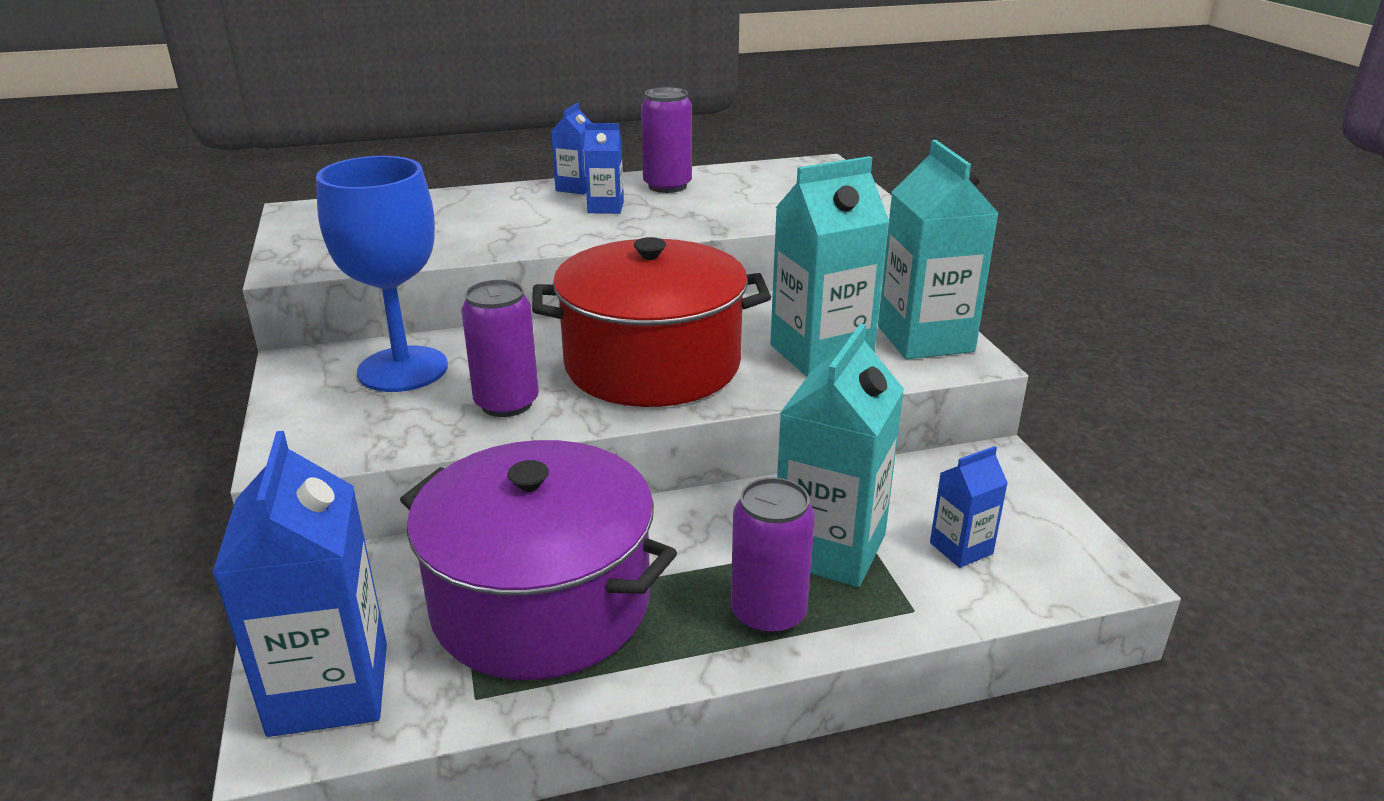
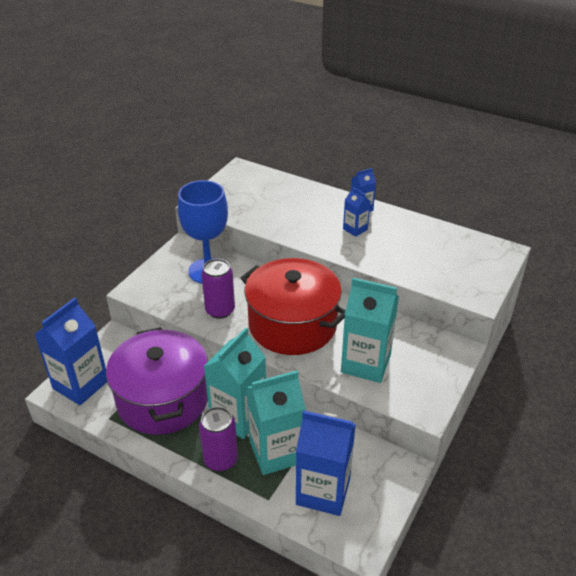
camera: 45 degrees right, 10 degrees up
(667, 186) = (403, 228): purple can -> none
(925, 339) = (424, 386): turquoise carton -> turquoise carton (238, 416)
(961, 548) = (323, 491): blue carton -> blue carton, size x2.00

